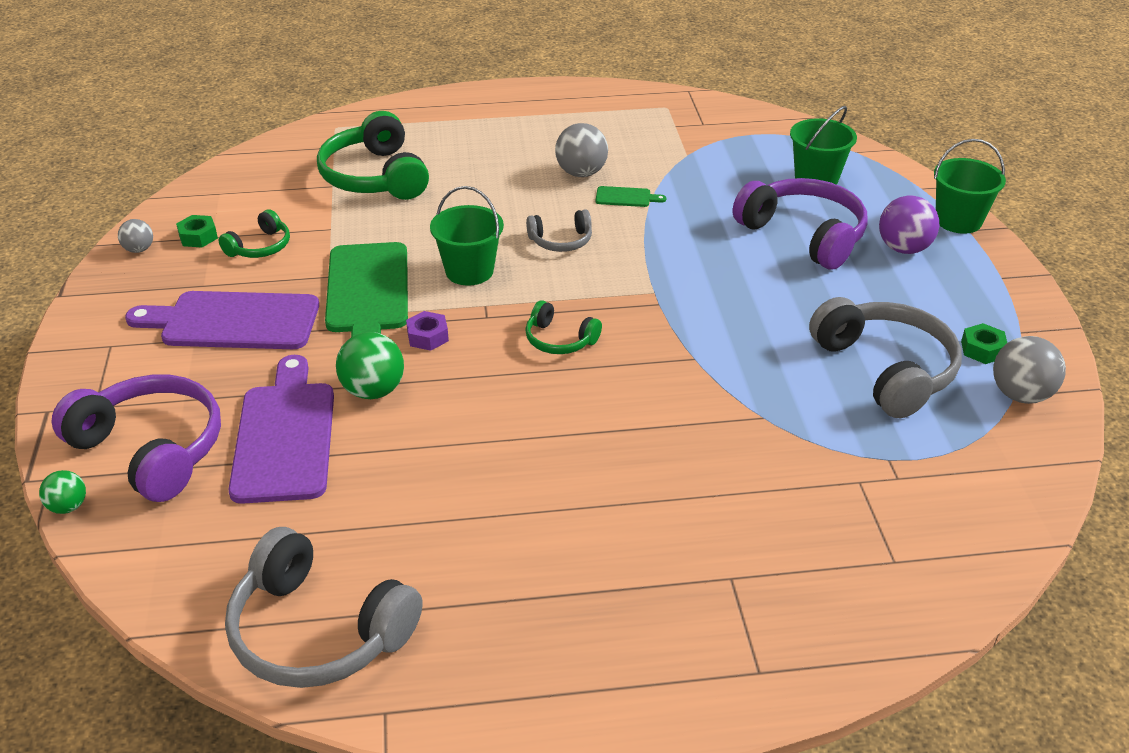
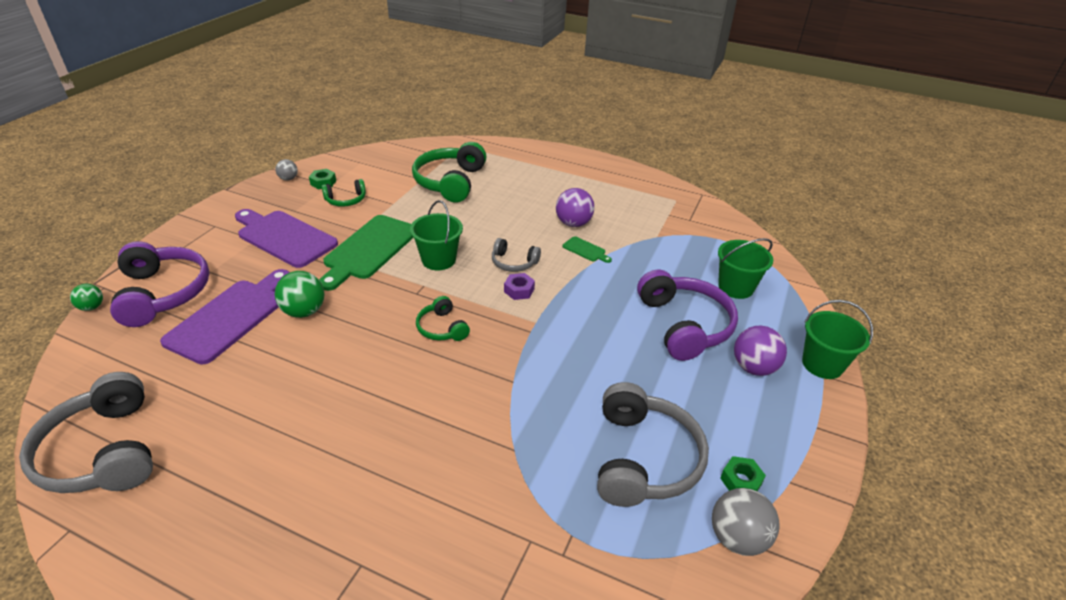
camera: 30 degrees right, 0 degrees up
(427, 337) = (370, 291): purple nut -> purple nut (519, 290)
(581, 173) = (573, 223): grey ball -> purple ball

